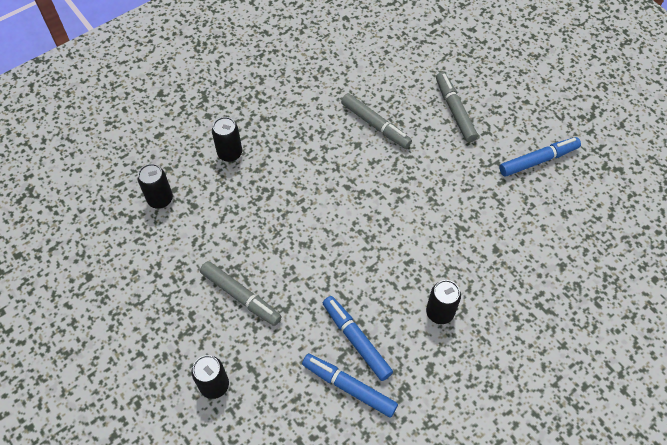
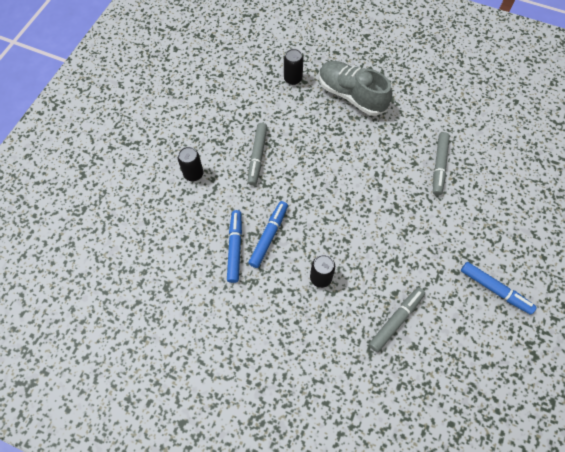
camera: 60 degrees right, 5 degrees up
(230, 153) = (351, 95): black can -> grey shoe
(454, 111) = (493, 211): grey marker -> grey marker (396, 320)

